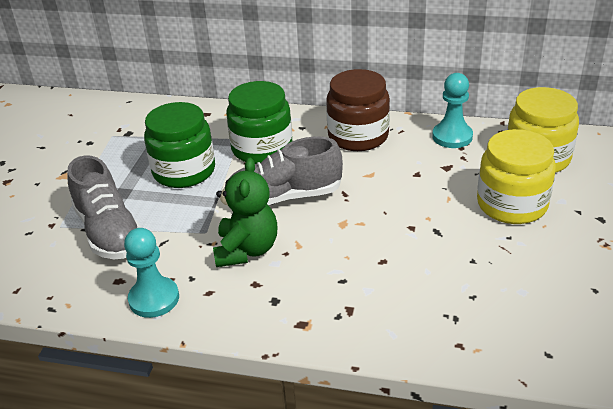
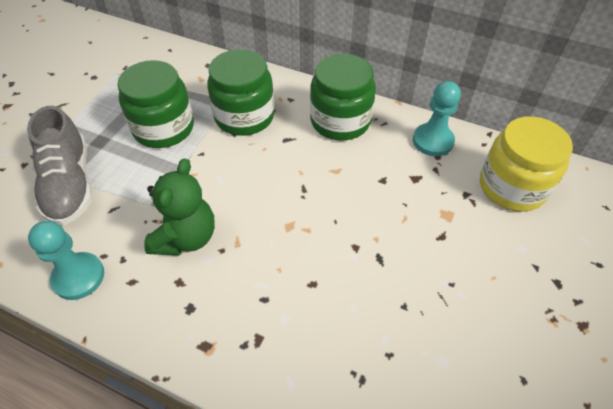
camera: 10 degrees right, 15 degrees up
(284, 198) = (243, 181): grey shoe -> none
(358, 136) = (340, 121): brown jar -> green jar
(511, 204) = (467, 241): yellow jar -> none

